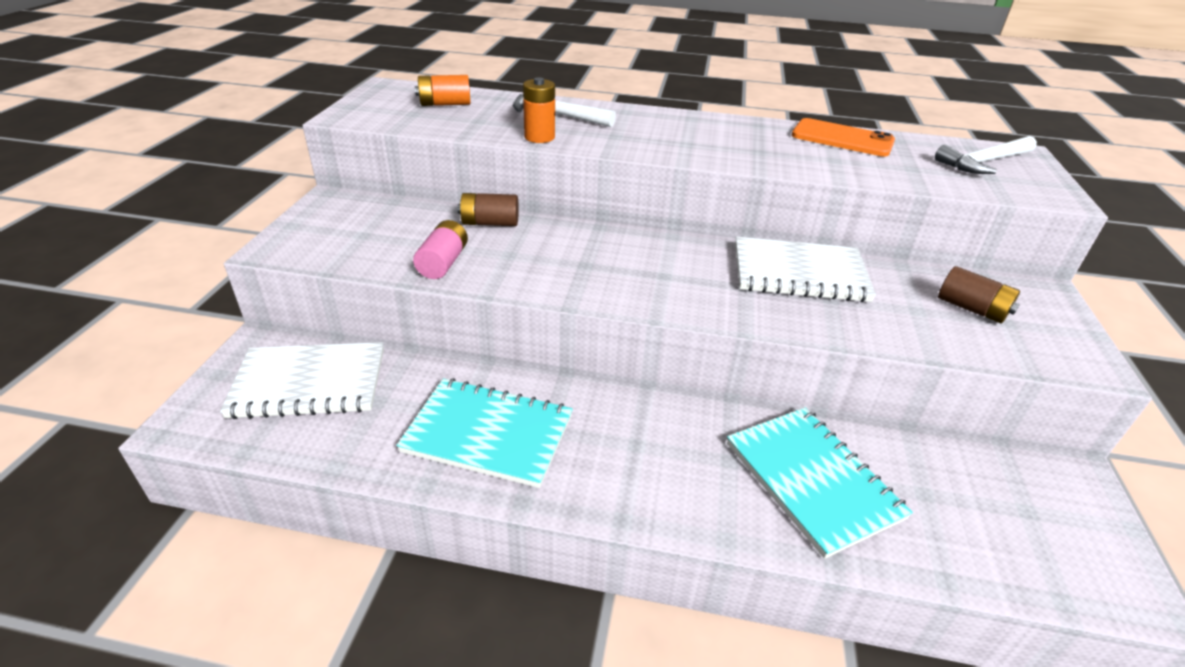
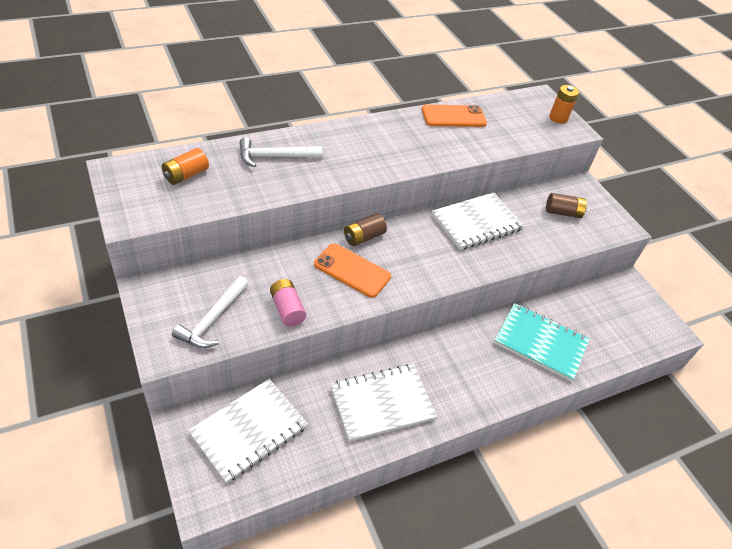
camera: 40 degrees left, 10 degrees up
(488, 434) = (382, 403): turquoise notebook -> white notebook
(490, 223) = (280, 261): brown battery -> brown battery (363, 237)
(539, 137) = (289, 187): orange battery -> orange battery (558, 118)
(563, 258) = (352, 270): none -> orange phone
(983, 162) = (531, 112): white hammer -> white hammer (212, 319)

